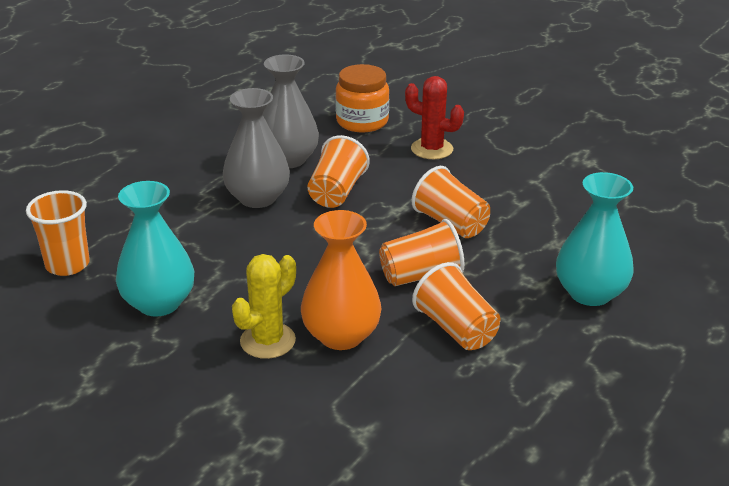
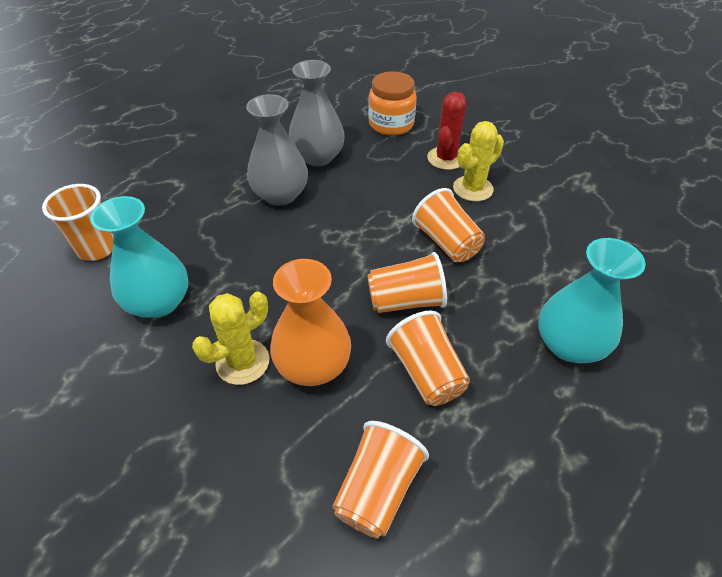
camera: 10 degrees right, 15 degrees up
(336, 192) = (351, 196): orange cup -> orange cup (377, 489)
(432, 149) = (446, 158): red cactus -> red cactus turned 75 degrees clockwise
(467, 174) = (473, 189): none -> yellow cactus

